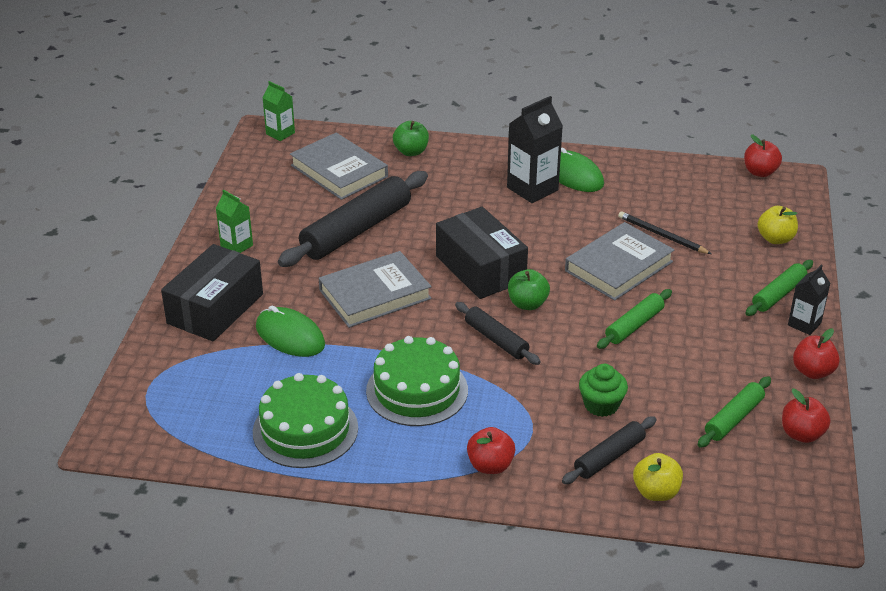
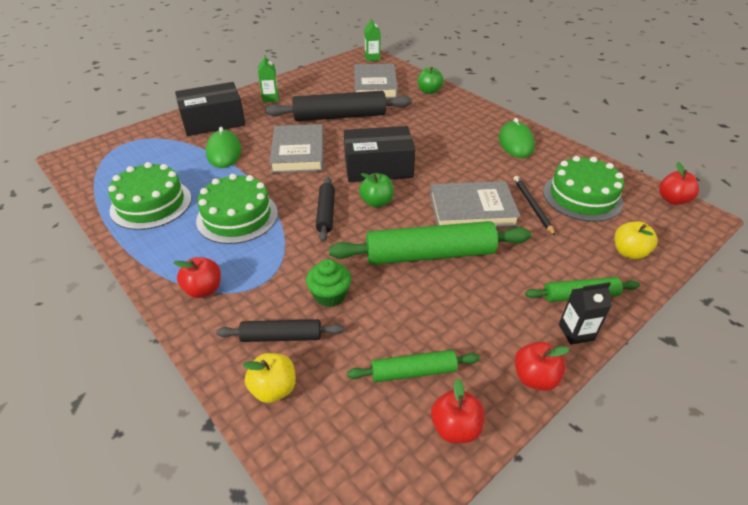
camera: 40 degrees right, 5 degrees up
(375, 294) = (298, 152): grey book -> grey book turned 75 degrees clockwise
(480, 268) = (378, 168): black box -> black box turned 75 degrees clockwise
(532, 189) = (476, 138): black carton -> none
(634, 325) = (429, 254): green rolling pin -> green rolling pin, size x1.87
(691, 205) = (582, 197): none -> green cake

